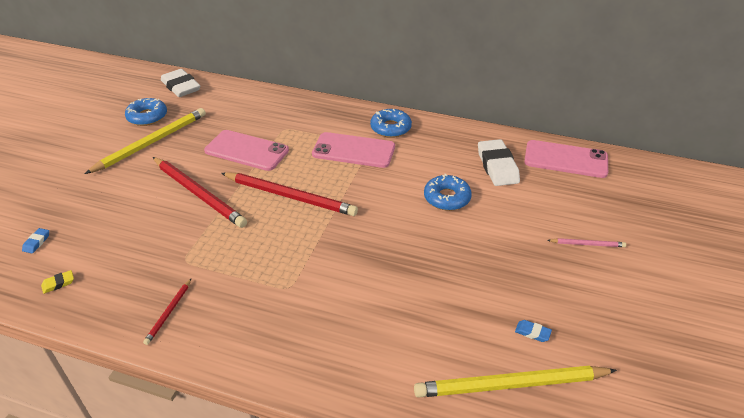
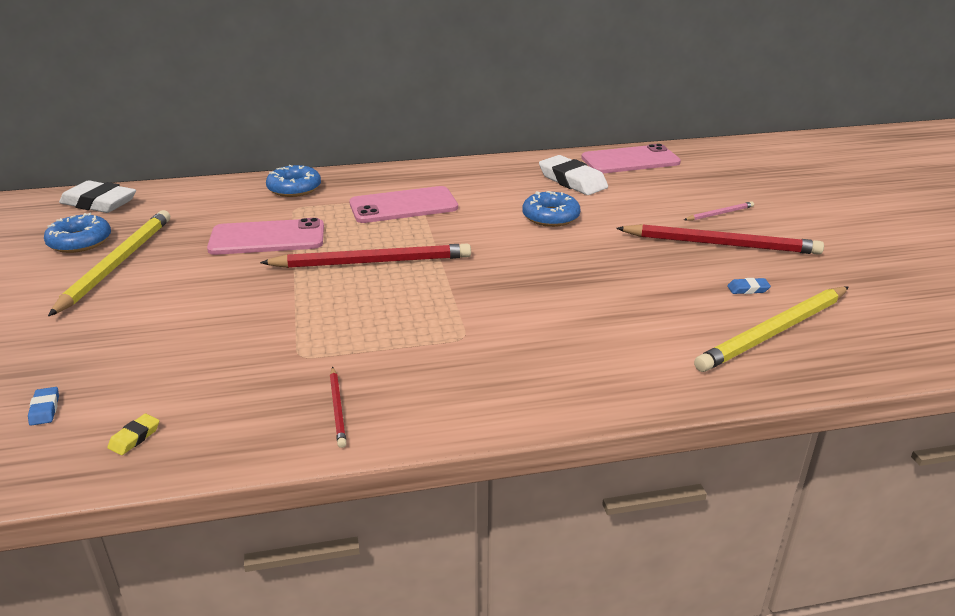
camera: 30 degrees left, 10 degrees down
(199, 193) = (247, 292): red pencil -> red pencil (721, 244)
(390, 128) = (424, 178): blue donut -> blue donut (294, 188)

